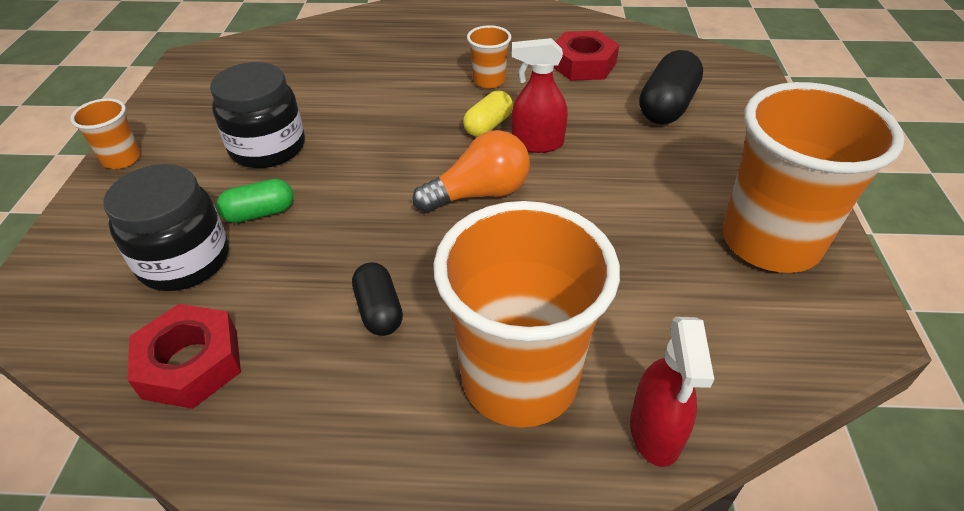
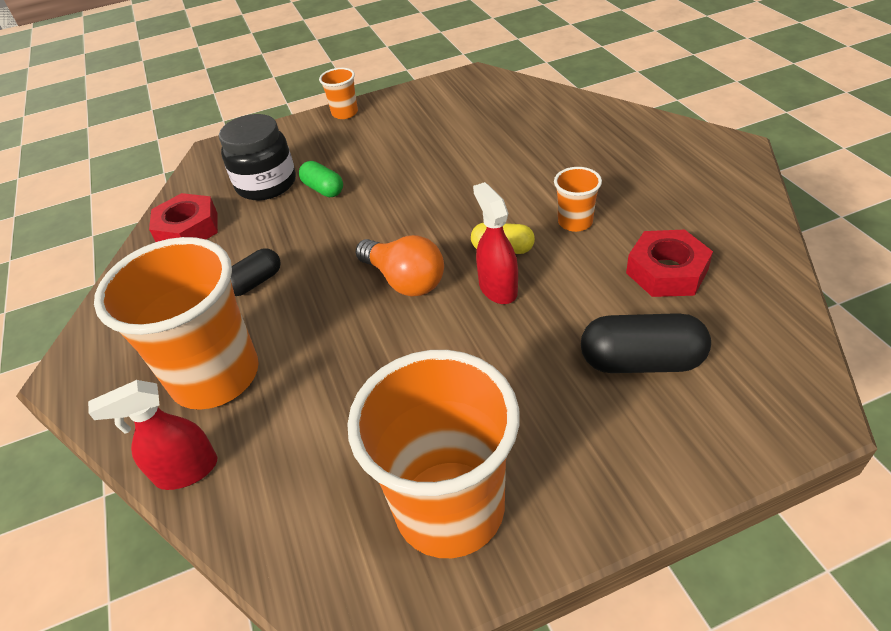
camera: 70 degrees right, 0 degrees up
(268, 148) = (393, 158): black jar -> none

